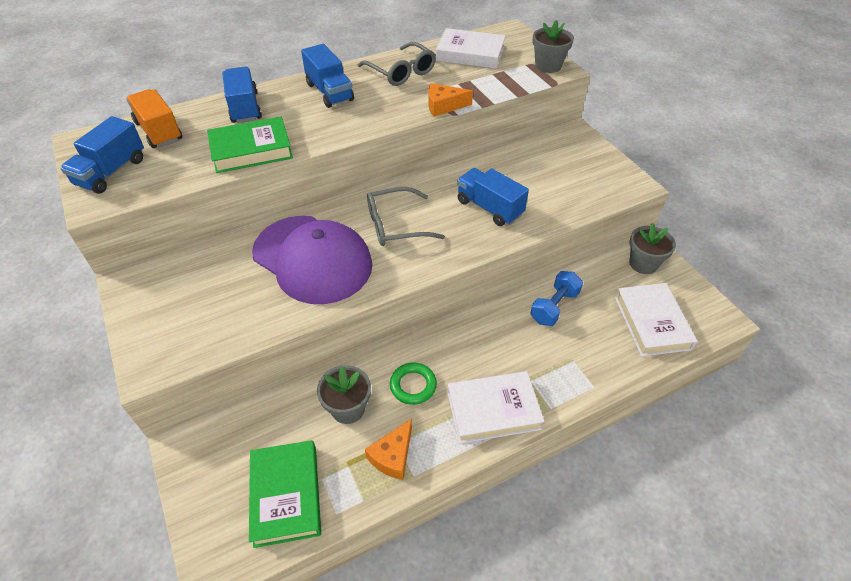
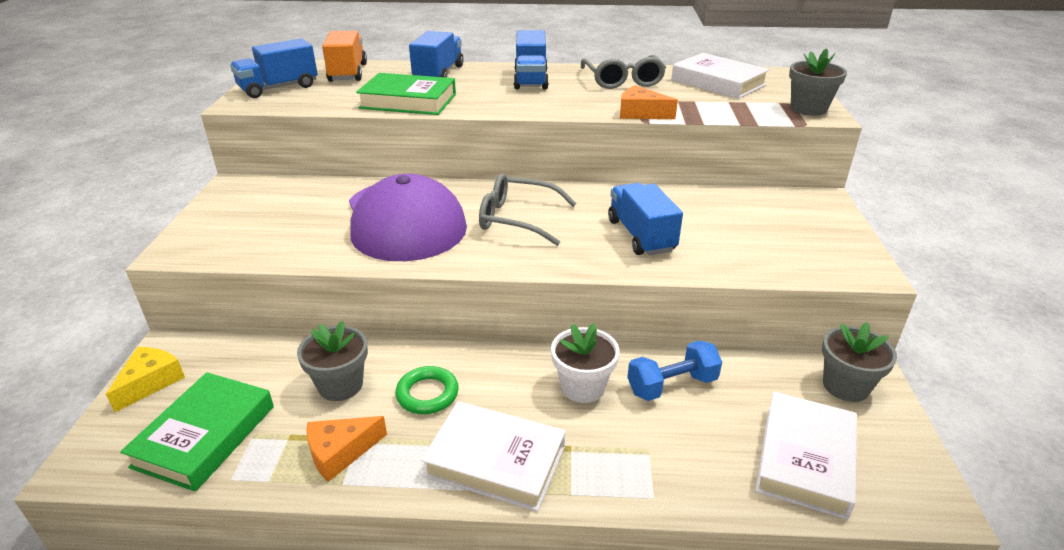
camera: 30 degrees right, 15 degrees down
(198, 478) = (150, 382): none -> yellow cheese
(505, 333) = (582, 387): none -> white flower pot

